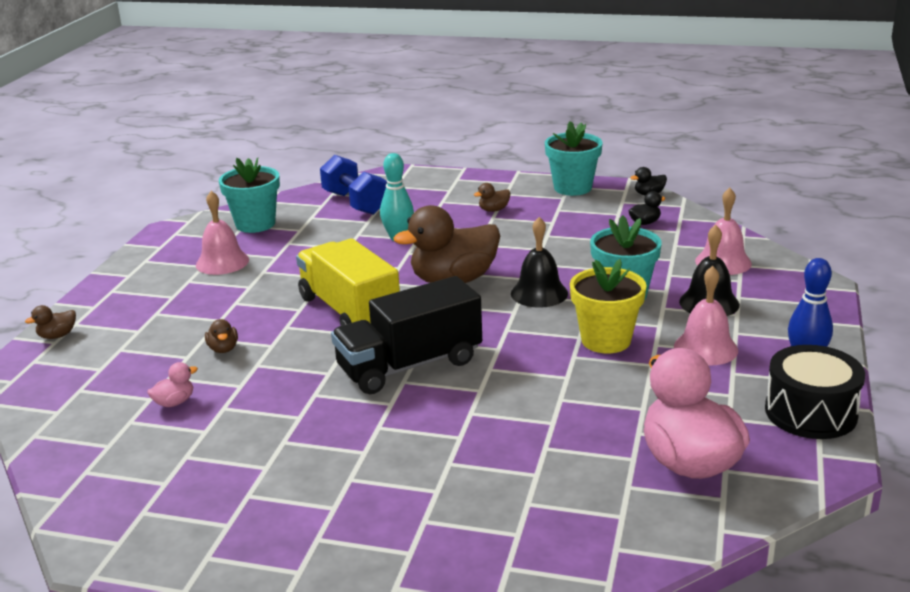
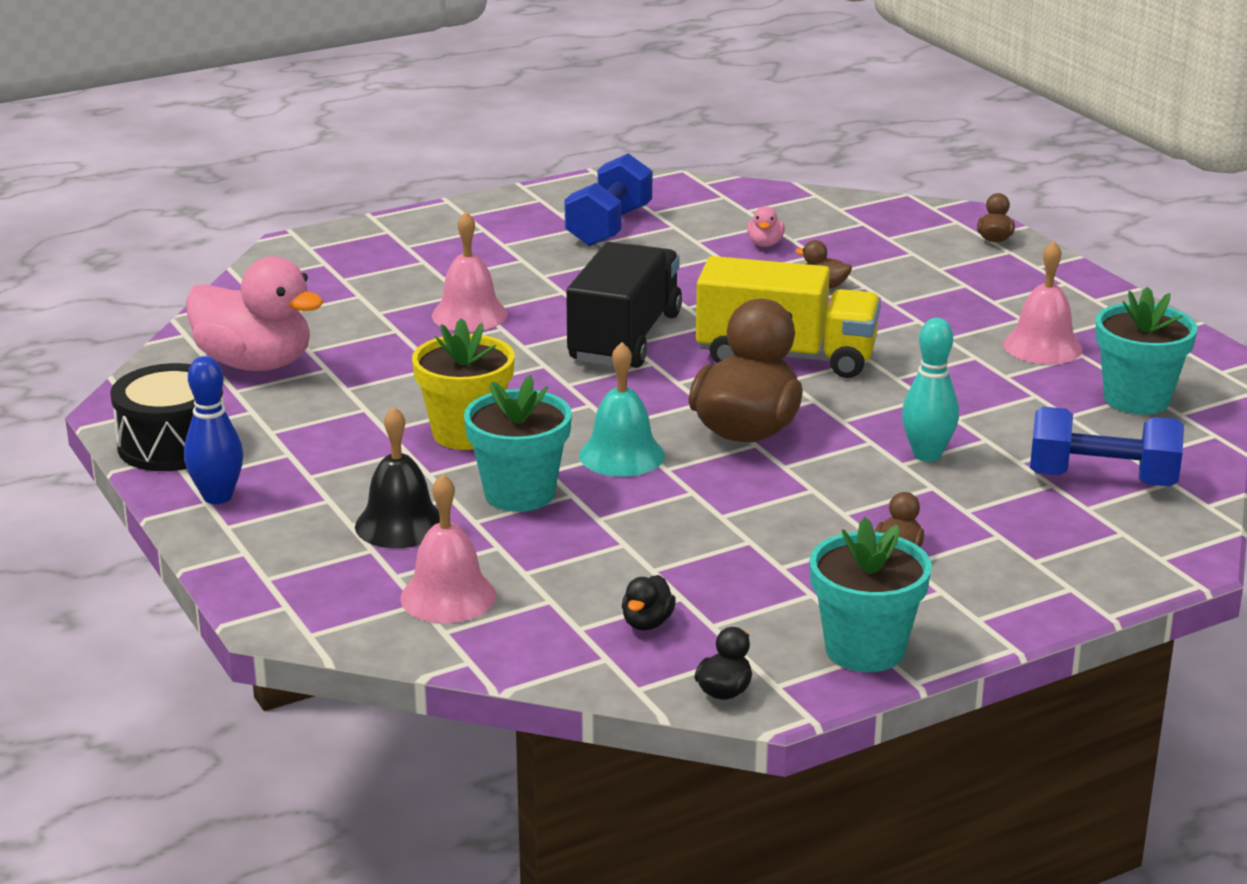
camera: 135 degrees right, 0 degrees up
(228, 482) = (609, 227): none -> blue dumbbell
(539, 293) = (621, 455): black bell -> turquoise bell
(705, 348) = (345, 467): pink bell -> pink bell (469, 315)

